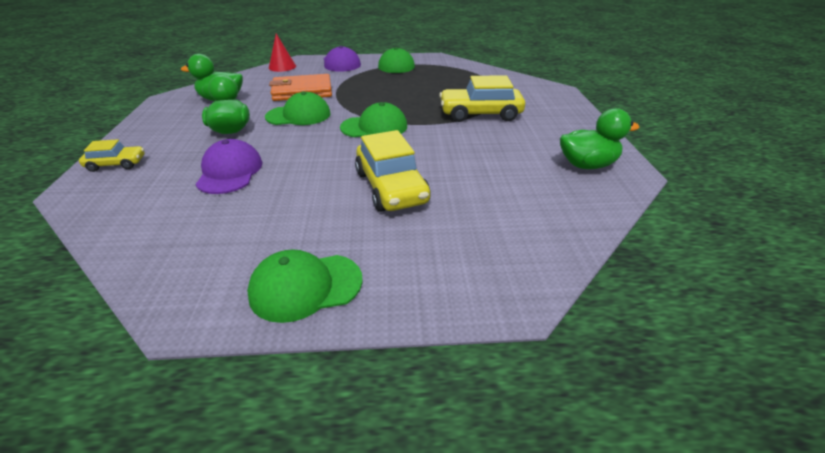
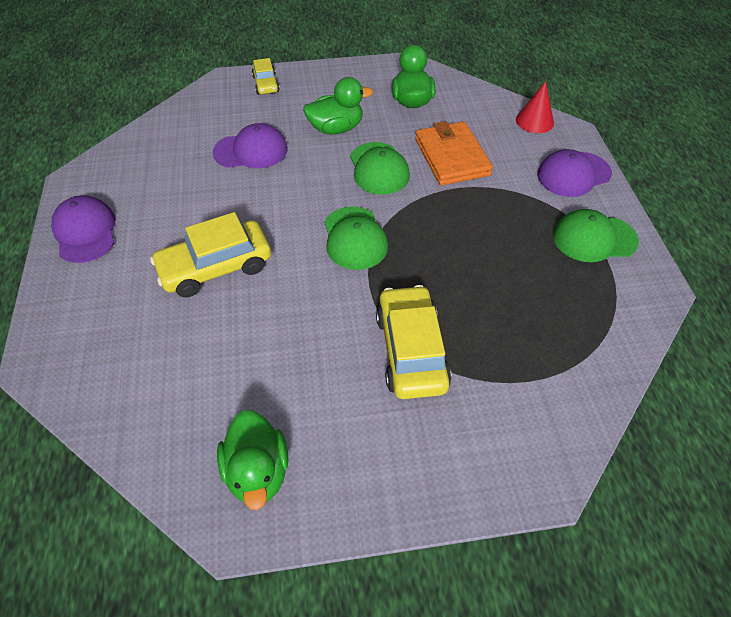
camera: 85 degrees right, 15 degrees up
(305, 286) = (85, 232): green cap -> purple cap

